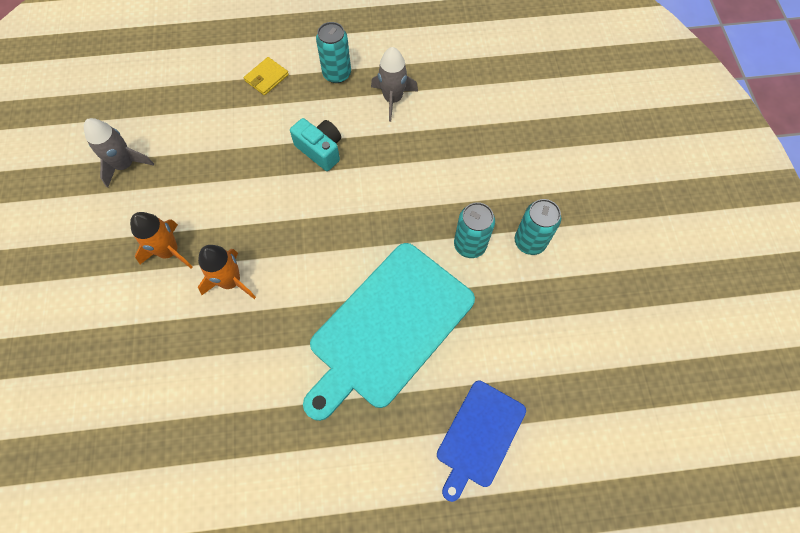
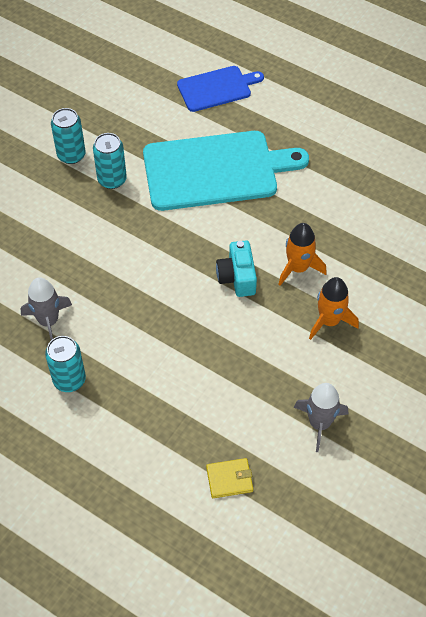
camera: 140 degrees left, 10 degrees down
(266, 78) = (132, 422): yellow wallet -> yellow wallet (229, 479)
(320, 150) = (148, 320): turquoise camera -> turquoise camera (237, 277)

